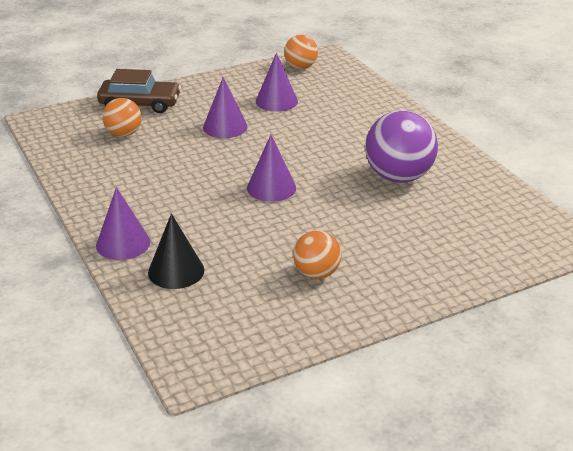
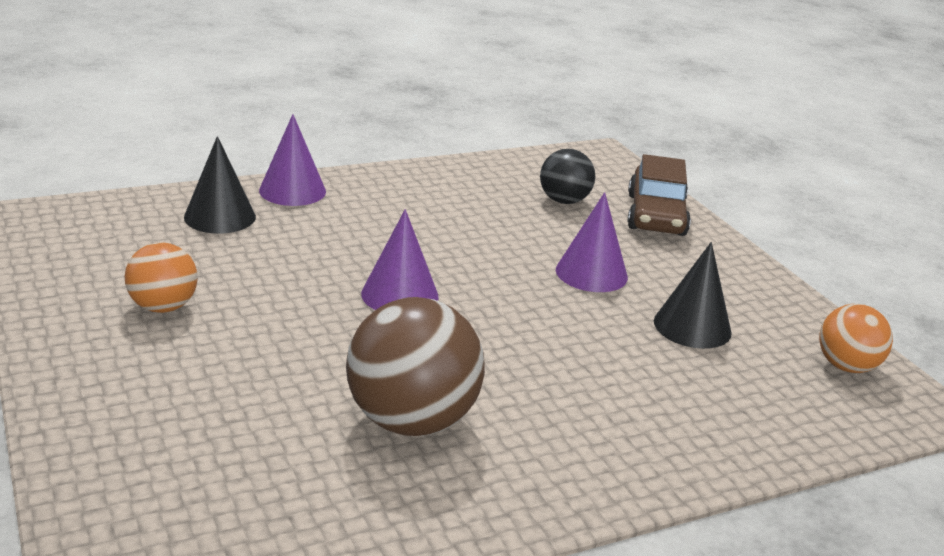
camera: 90 degrees right, 5 degrees down
(123, 134) = (564, 201): orange ball -> black ball
(276, 101) = (692, 326): purple cone -> black cone
(398, 177) = (411, 421): purple ball -> brown ball

